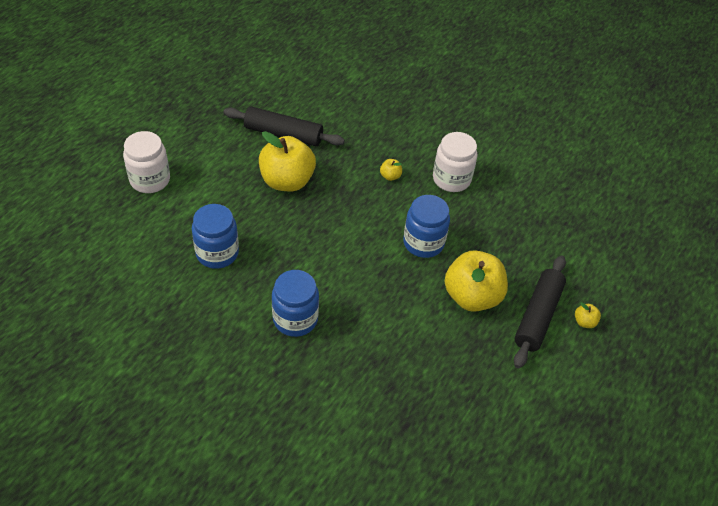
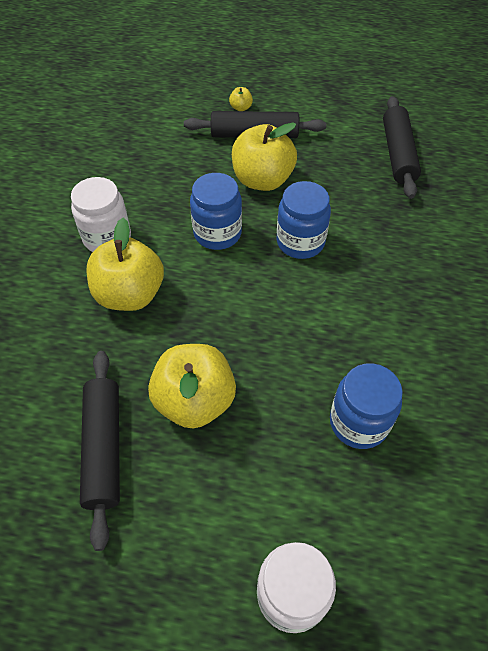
camera: 110 degrees left, 5 degrees up
(295, 319) = (388, 302): blue jar -> blue jar (300, 242)
(390, 176) = (130, 294): yellow apple -> yellow apple, size x2.47
(460, 424) = (398, 154): none -> black rolling pin

